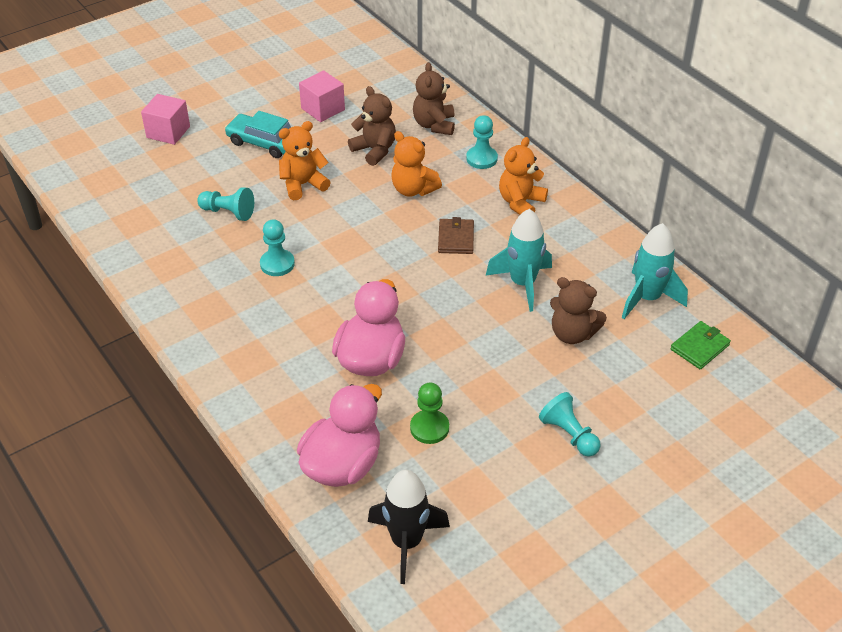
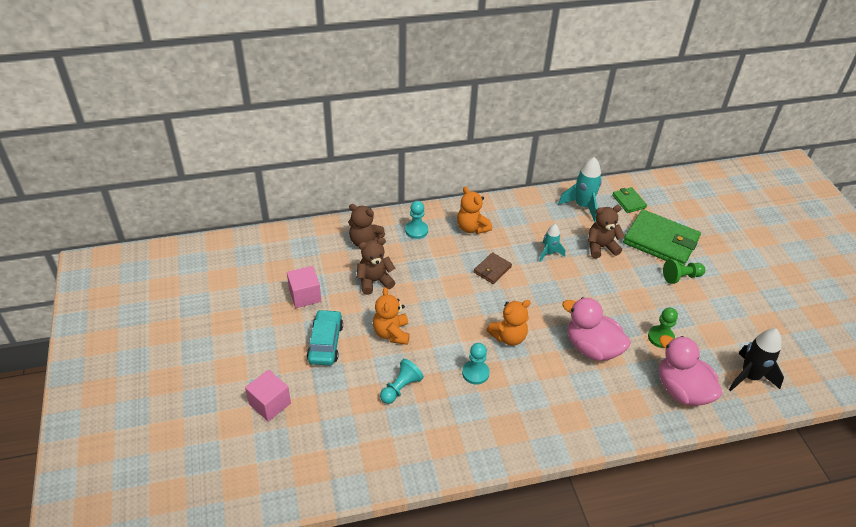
camera: 70 degrees left, 0 degrees up
(264, 143) = (325, 343): turquoise car -> turquoise car turned 135 degrees clockwise
(413, 189) = (430, 274): orange teddy bear -> orange teddy bear (508, 337)
(456, 238) = (492, 269): brown wallet -> brown wallet turned 75 degrees counterclockwise
(522, 283) = (549, 253): turquoise rocket -> turquoise rocket, size x0.61
(569, 434) = (681, 277): turquoise pawn -> green pawn
(572, 334) = (601, 247): brown teddy bear -> brown teddy bear turned 150 degrees counterclockwise
(634, 399) = (660, 241): none -> green wallet

